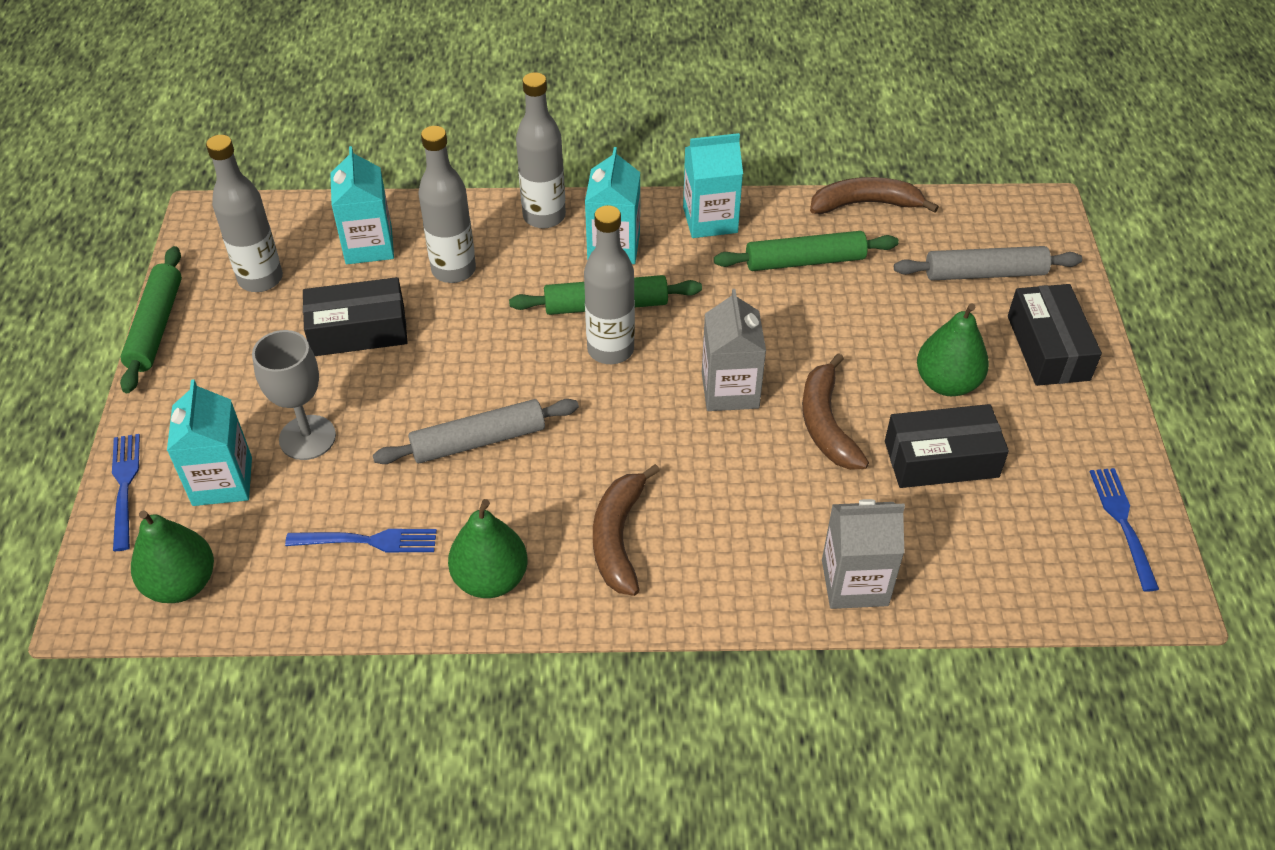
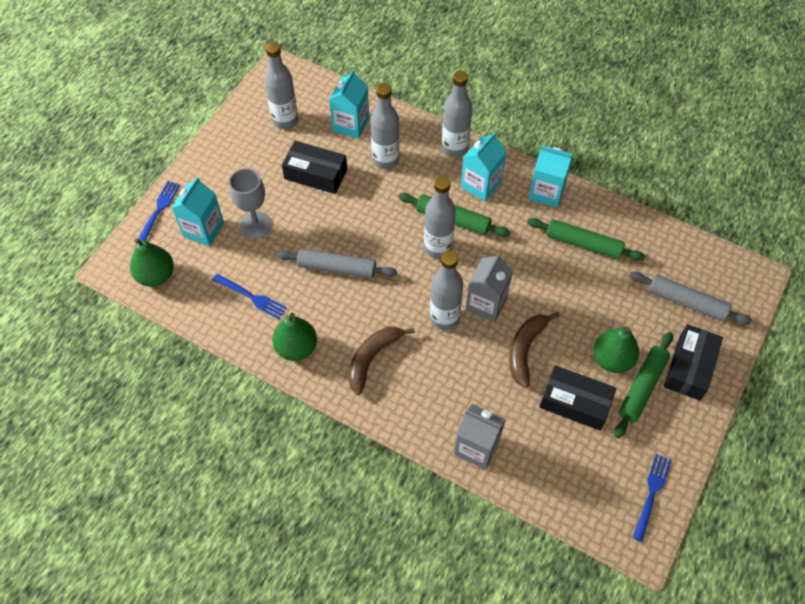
camera: 30 degrees right, 10 degrees up
(156, 326) = (220, 126): green rolling pin -> green rolling pin (642, 387)
(685, 435) = (444, 318): none -> grey bottle
(865, 204) = (646, 223): brown banana -> none

